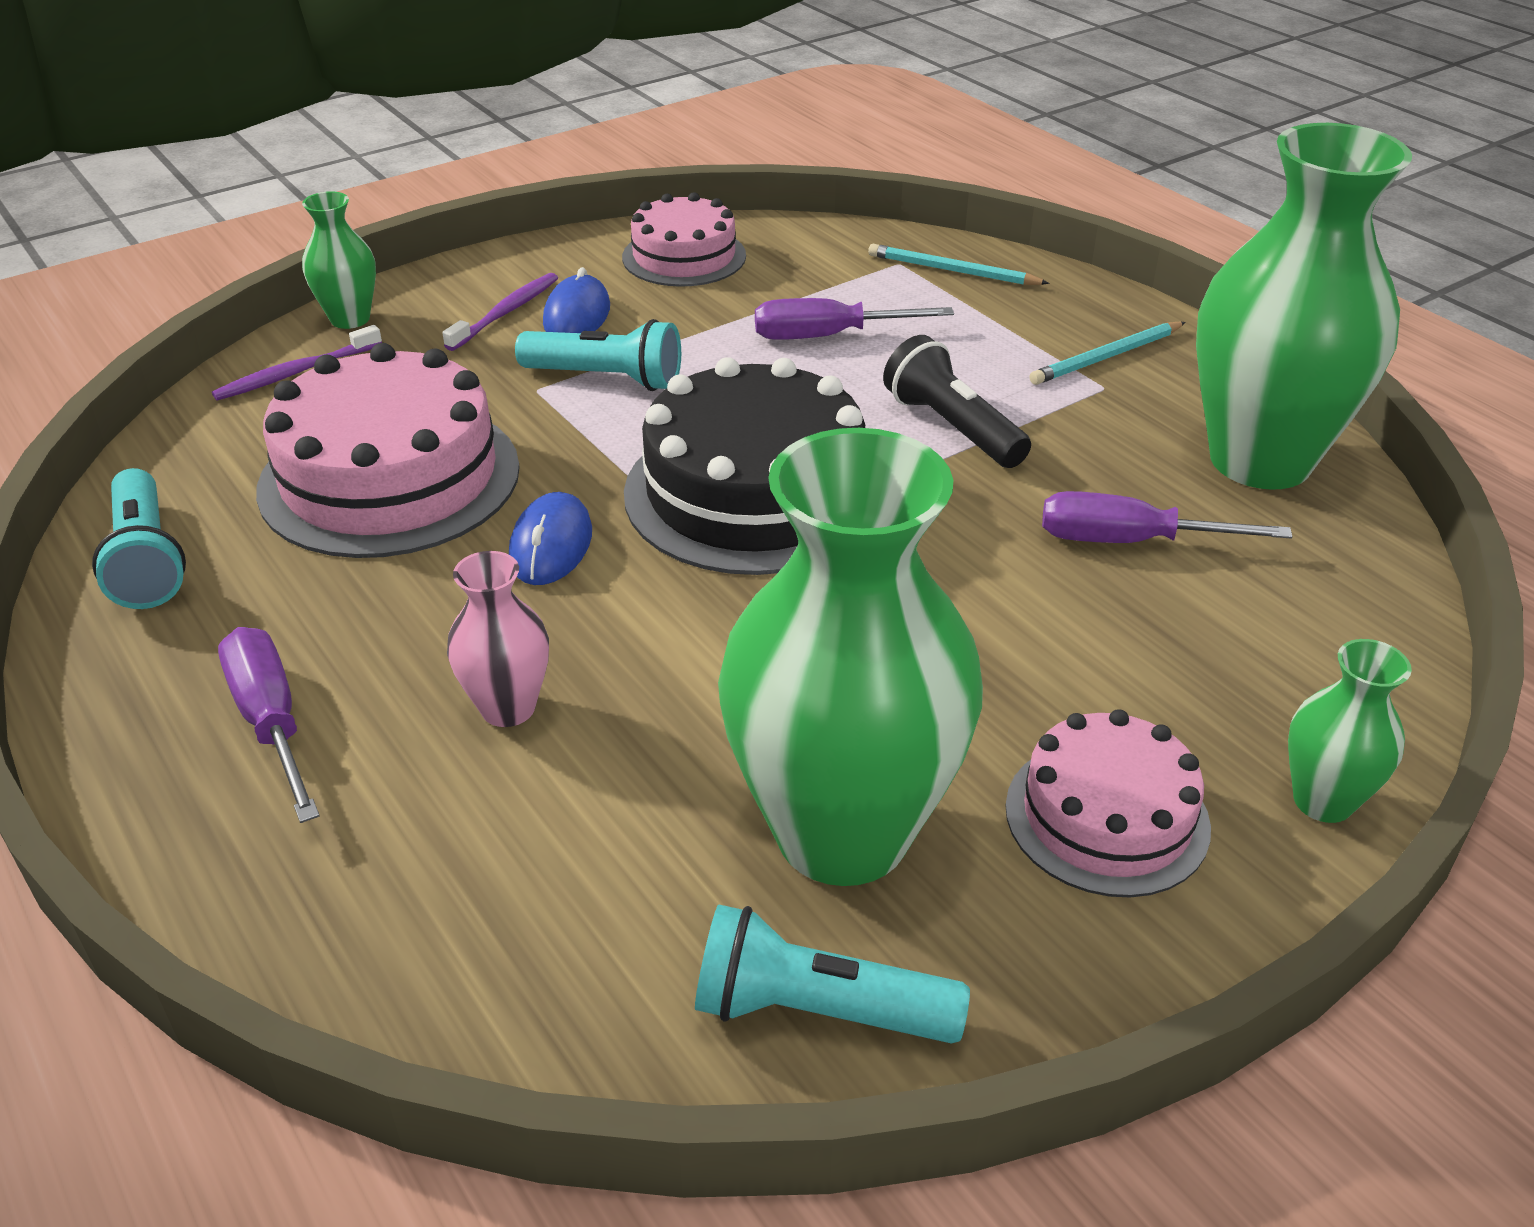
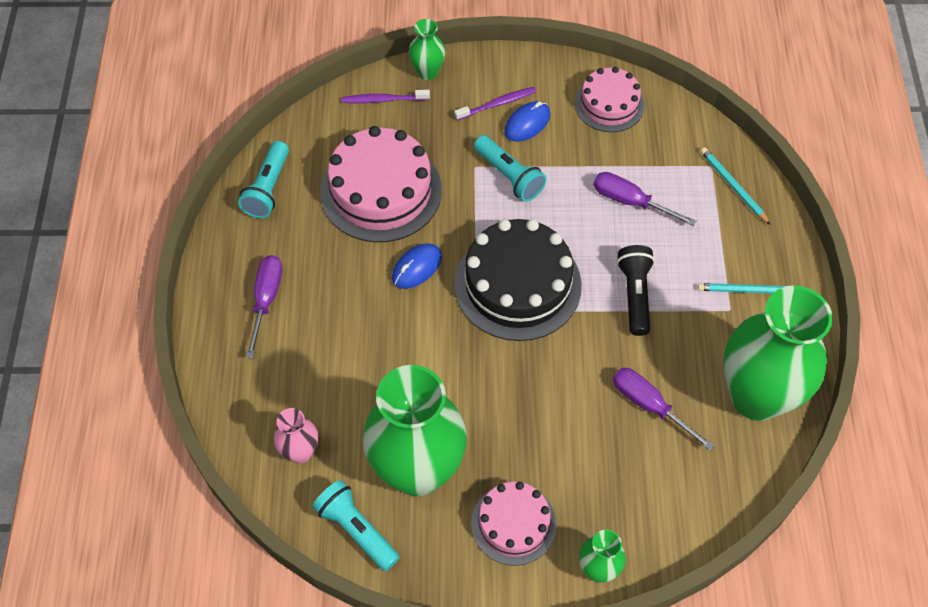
camera: 35 degrees right, 20 degrees up
(508, 708) = (347, 343): pink vase -> pink vase (300, 452)

